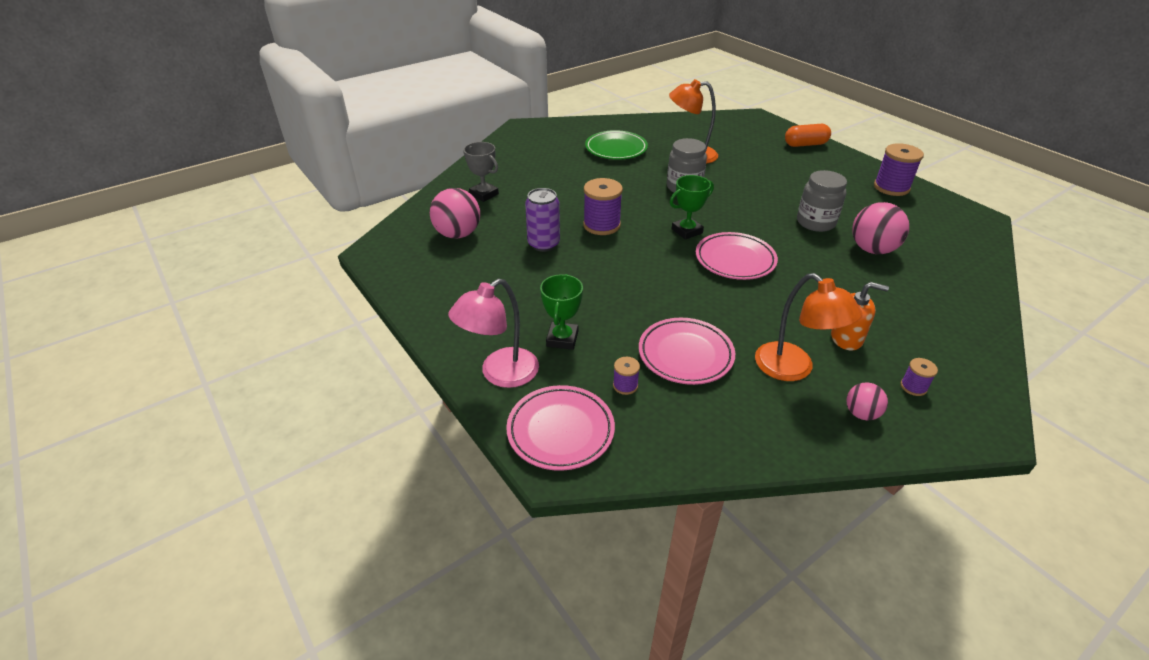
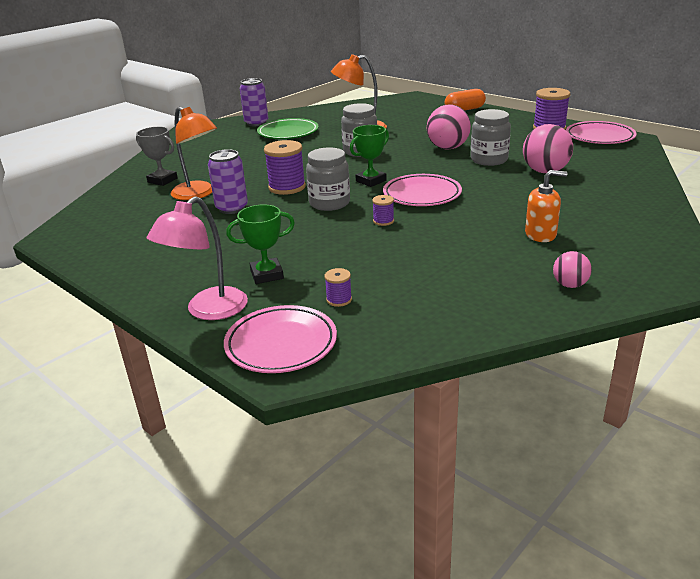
camera: 10 degrees left, 10 degrees down
(458, 234) = (141, 212): pink ball -> pink ball (447, 148)
(562, 339) = (267, 275): green trophy -> green trophy turned 75 degrees clockwise
(587, 130) = (256, 123): none -> purple can
(639, 255) = (329, 203): none -> grey jar
(685, 355) = (392, 268): pink plate -> pink plate (599, 137)
(793, 369) = (498, 263): orange lamp -> orange lamp (198, 194)
(913, 387) = (610, 259): purple spool -> purple spool (383, 221)

